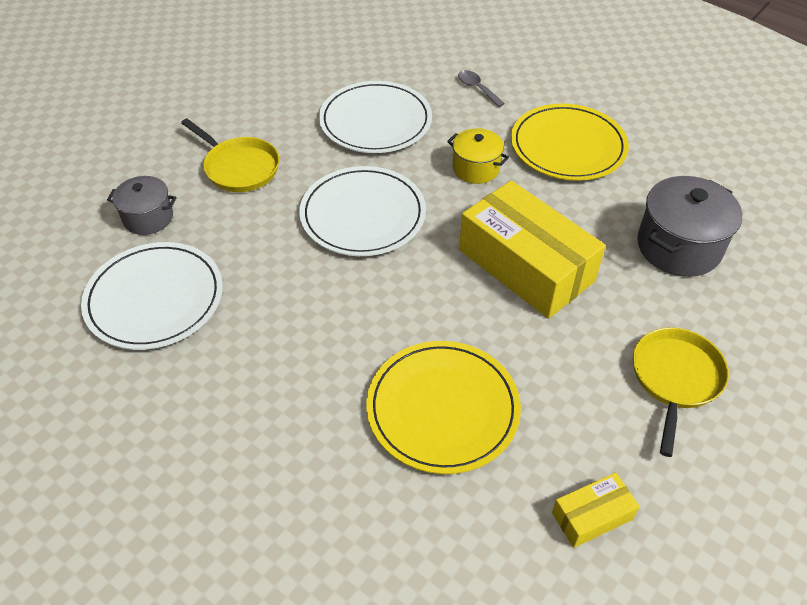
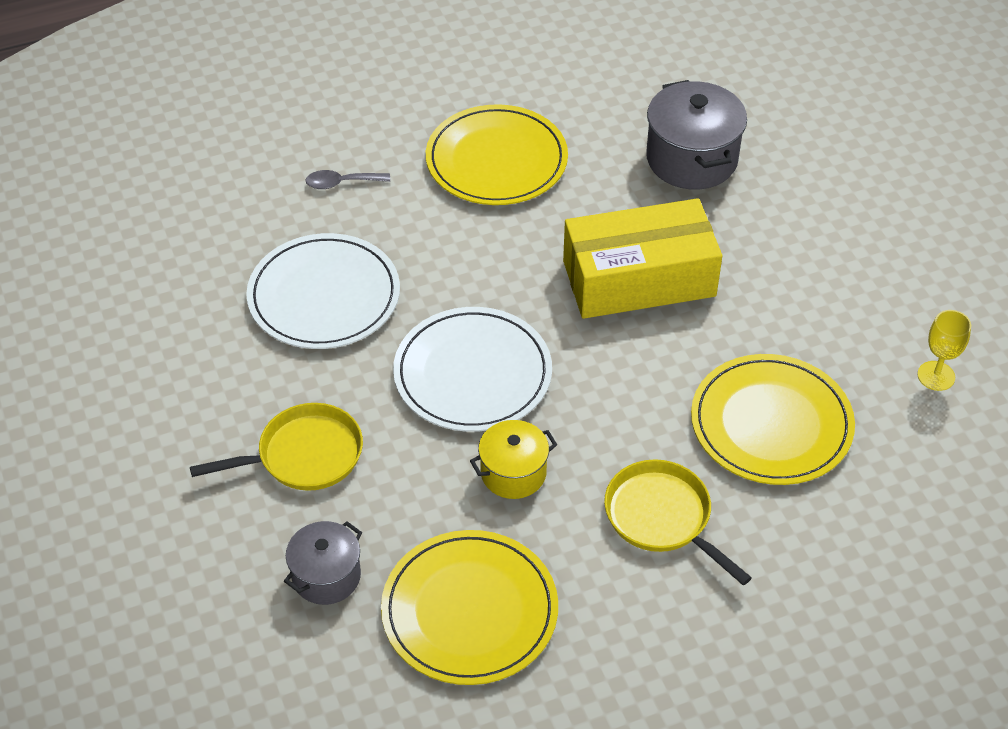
camera: 60 degrees left, 0 degrees up
(154, 299) = (469, 611): white plate -> yellow plate
(476, 168) = (473, 248): yellow pot -> yellow pot (513, 473)
(592, 516) = (936, 376): yellow box -> yellow goblet
(675, 379) = (836, 248): yellow pan -> yellow pan (662, 518)

